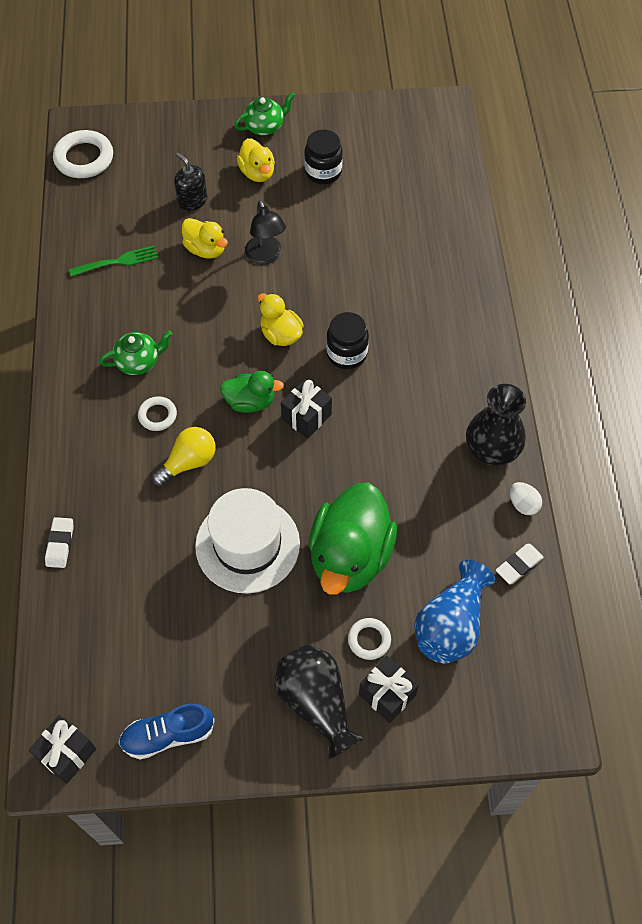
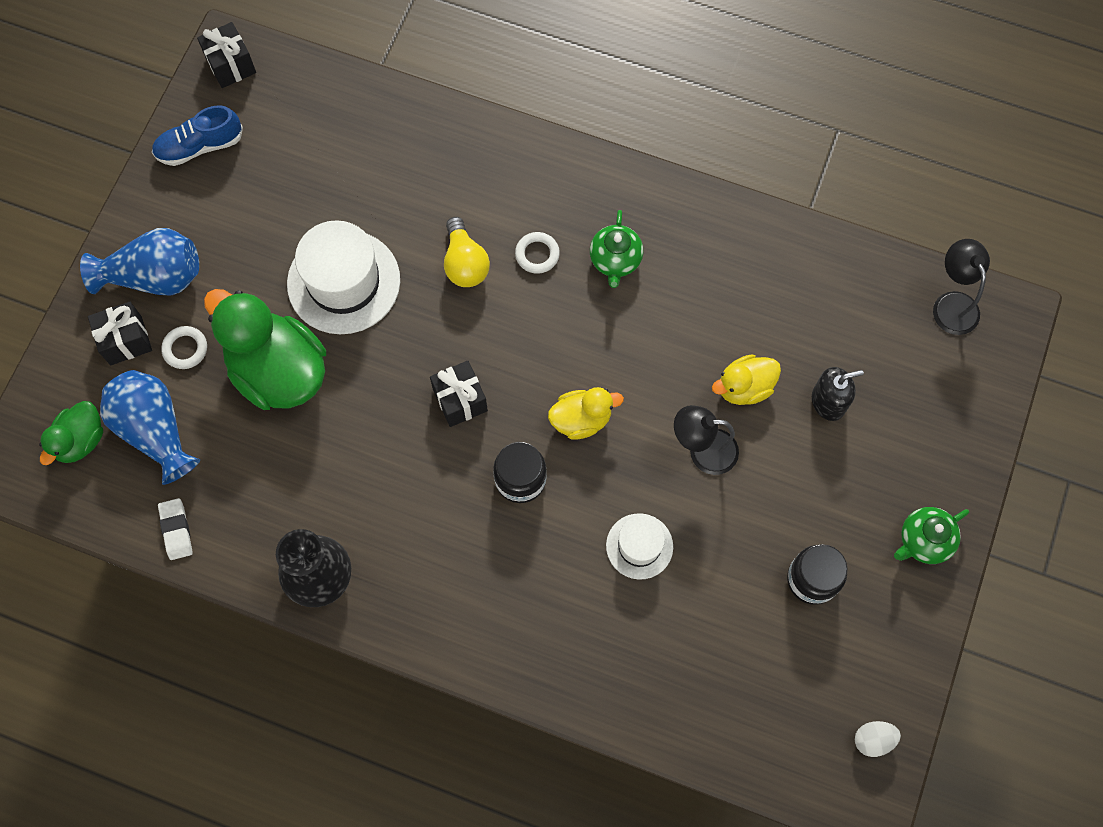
camera: 115 degrees right, 10 degrees up
(60, 544) = (435, 120): white eraser -> none
(84, 158) = (952, 303): white ring -> black lamp
(118, 262) = (768, 286): green fork -> none
(168, 735) = (200, 146): blue shoe -> blue shoe turned 120 degrees counterclockwise
(250, 402) = (508, 351): green duck -> green duck (80, 440)
(257, 173) = (844, 497): yellow duck -> none
(265, 126) = (924, 541): green teapot -> green teapot turned 60 degrees clockwise
(316, 703) = (154, 277): black vase -> blue vase
(354, 267) = (639, 546): none -> white hat
(523, 504) = (238, 573): white egg -> white egg (873, 740)

